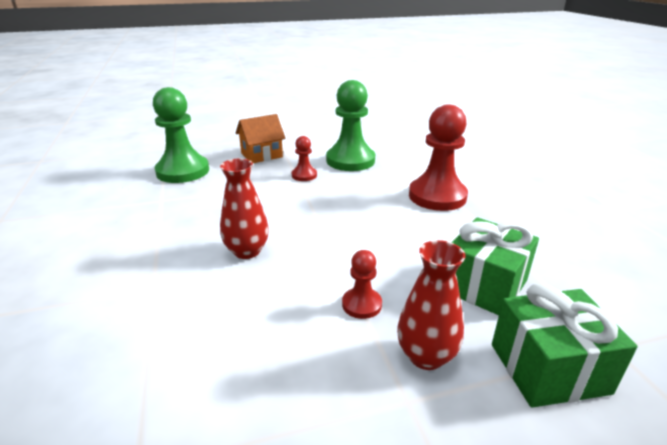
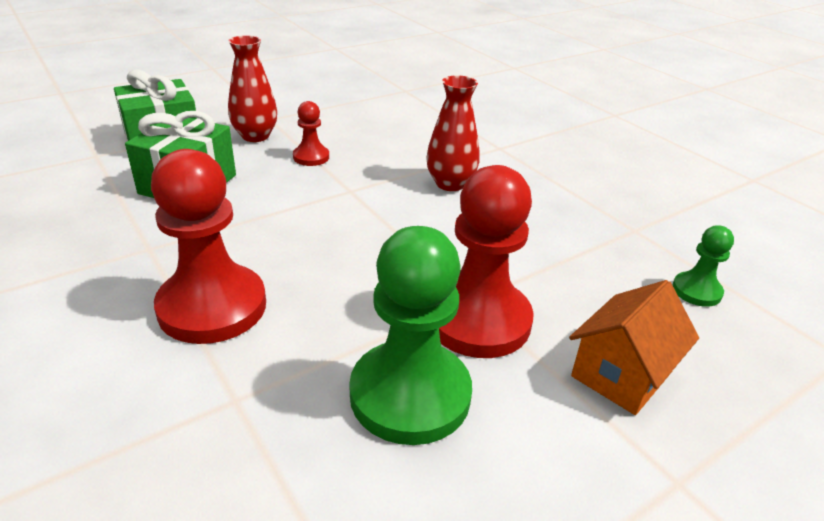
camera: 160 degrees right, 5 degrees up
(183, 171) = (696, 291): green pawn -> green pawn, size x0.49
(304, 175) = (478, 320): red pawn -> red pawn, size x2.06

